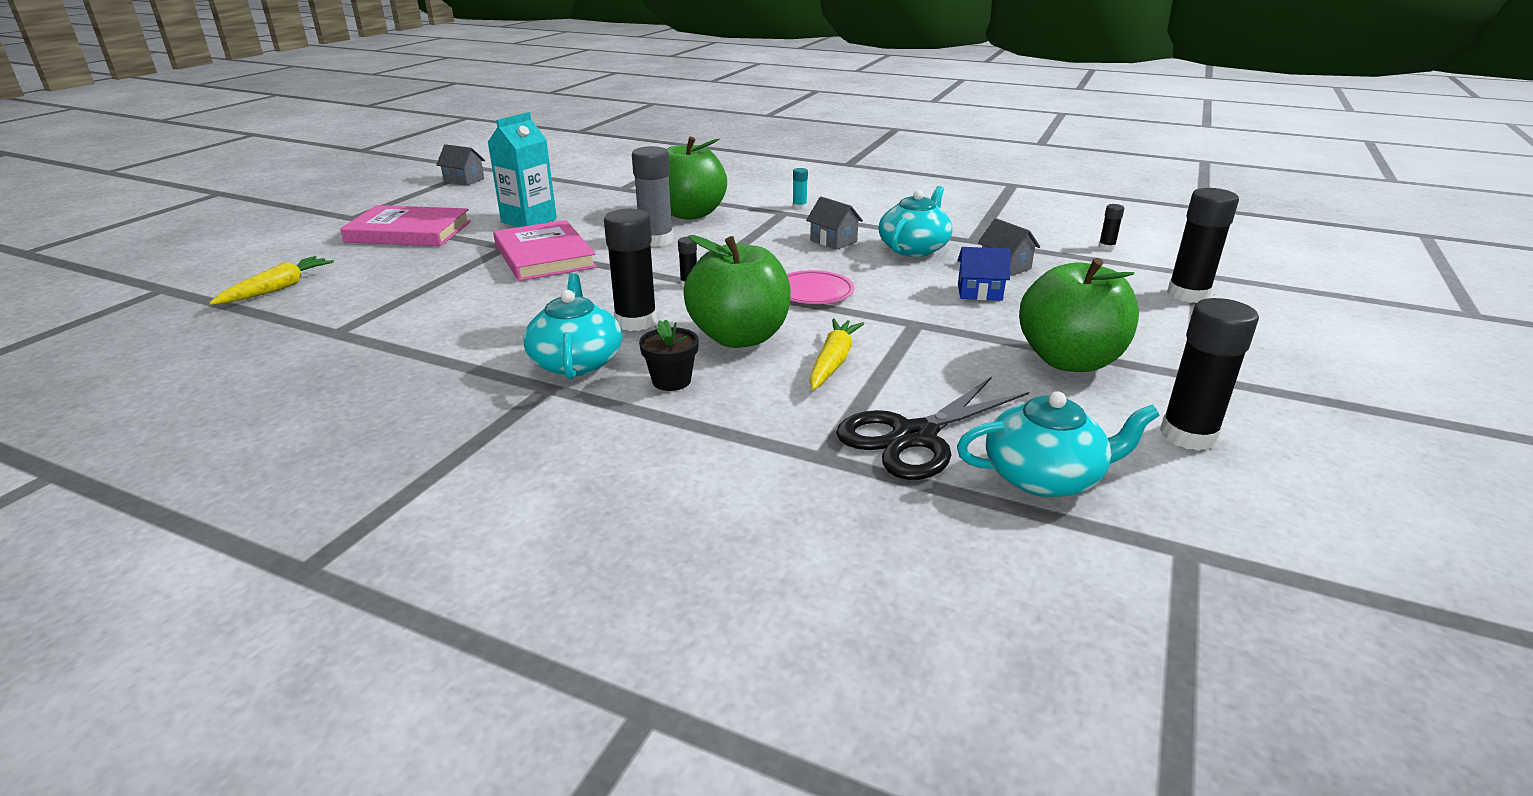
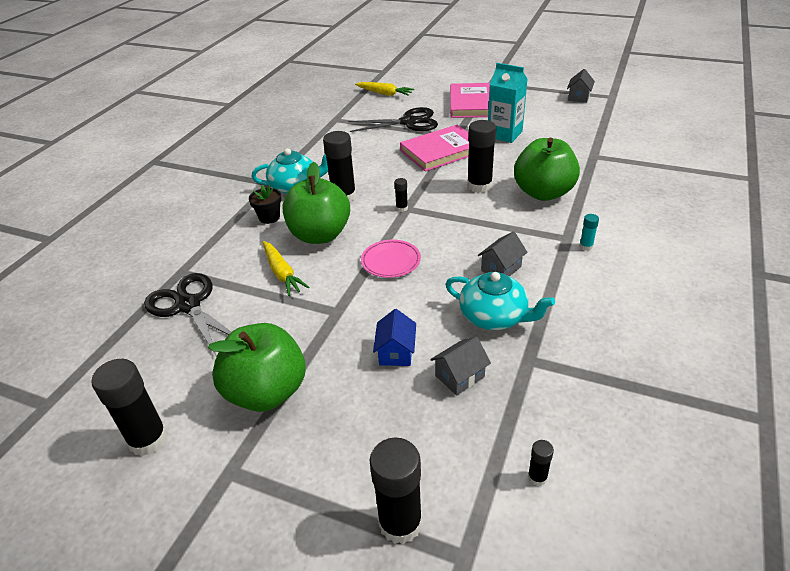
camera: 90 degrees right, 10 degrees up
(423, 273) = (408, 122): none -> black scissors
(656, 240) = (479, 186): grey glue stick -> black glue stick
(833, 362) = (282, 273): yellow carrot -> yellow carrot turned 45 degrees clockwise
(1044, 477) = (131, 355): turquoise teapot -> none

